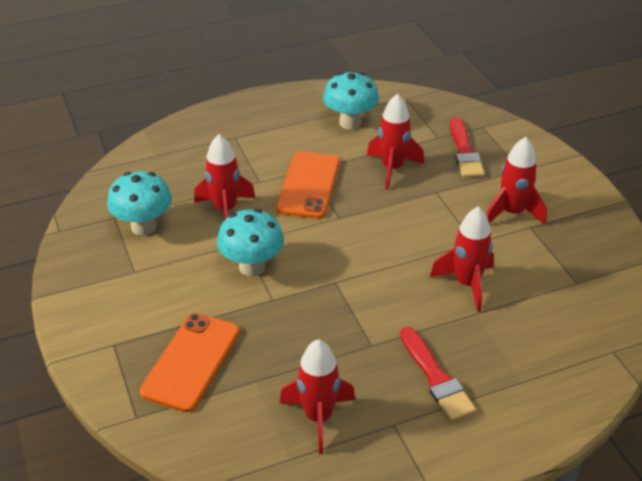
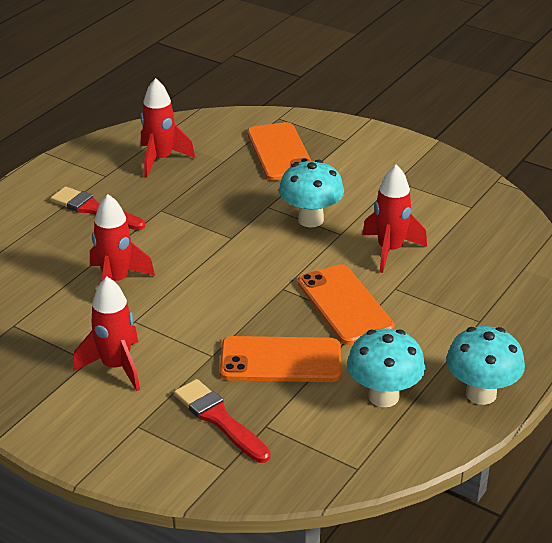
camera: 145 degrees right, 5 degrees down
(144, 227) = (436, 210): turquoise mushroom -> turquoise mushroom (481, 394)
(392, 169) = (280, 360): red rocket -> orange phone

